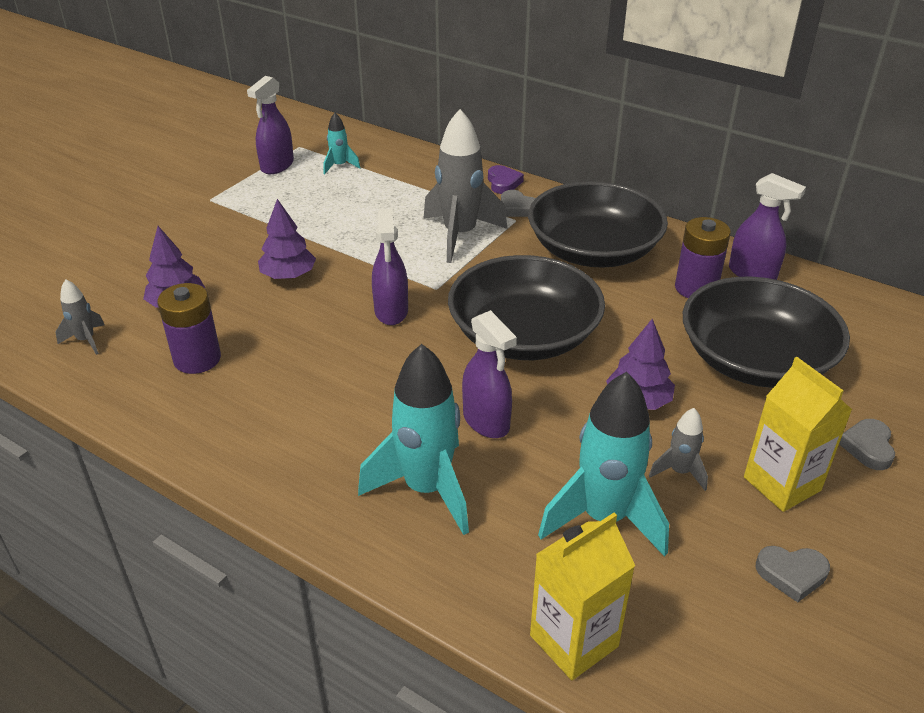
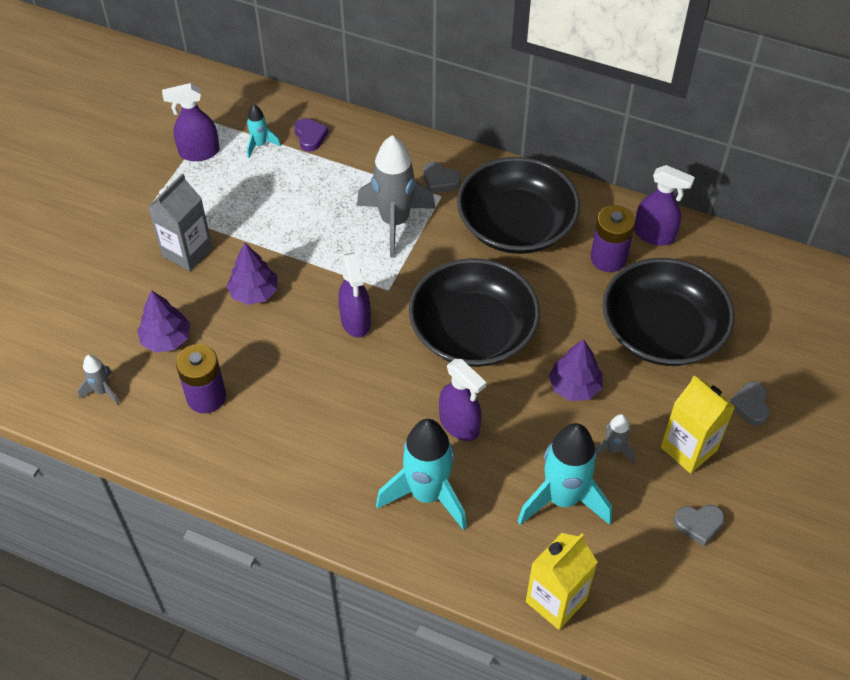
camera: 10 degrees left, 15 degrees up
(232, 237) = (187, 252): none -> grey carton
(277, 166) = (199, 152): purple spray bottle -> purple spray bottle turned 60 degrees clockwise
(503, 183) = (420, 148): purple heart -> purple heart (310, 136)

